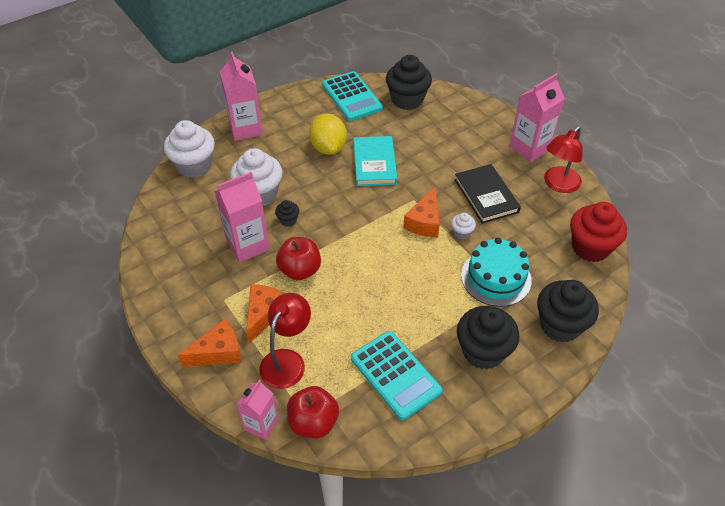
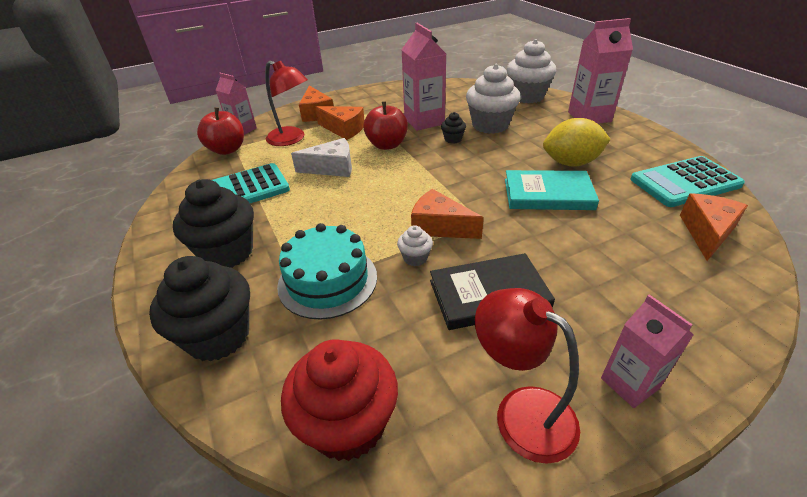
camera: 100 degrees right, 10 degrees down
(347, 307) = (332, 168): none -> white cheese
(407, 100) = (707, 232): black cupcake -> orange cheese
(529, 148) = (629, 383): pink carton -> pink carton, size x0.63

